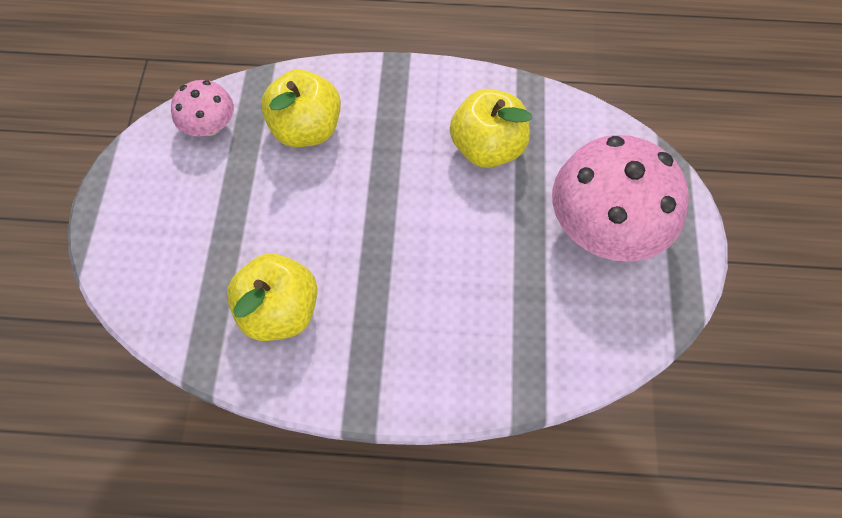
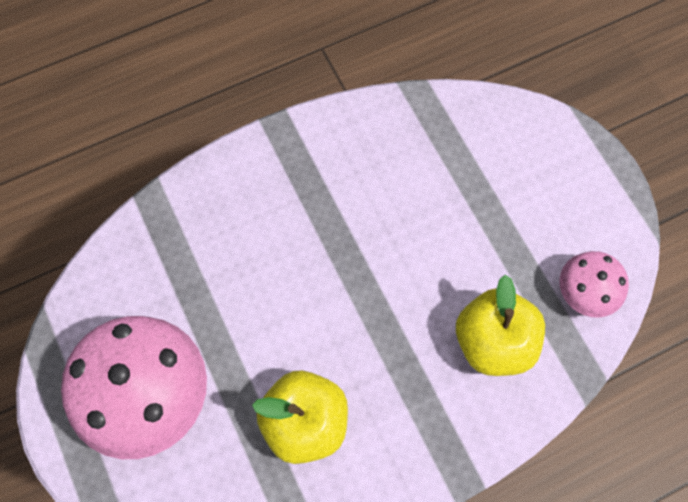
camera: 150 degrees right, 5 degrees up
(280, 311) = (392, 165): yellow apple -> none

